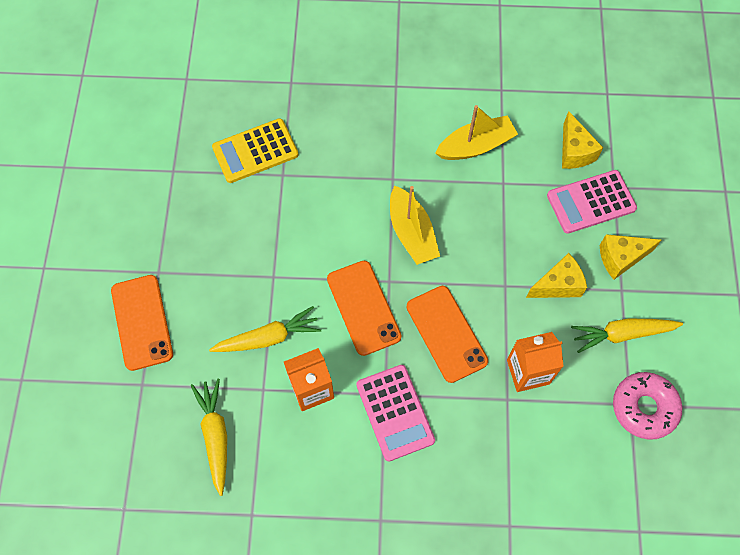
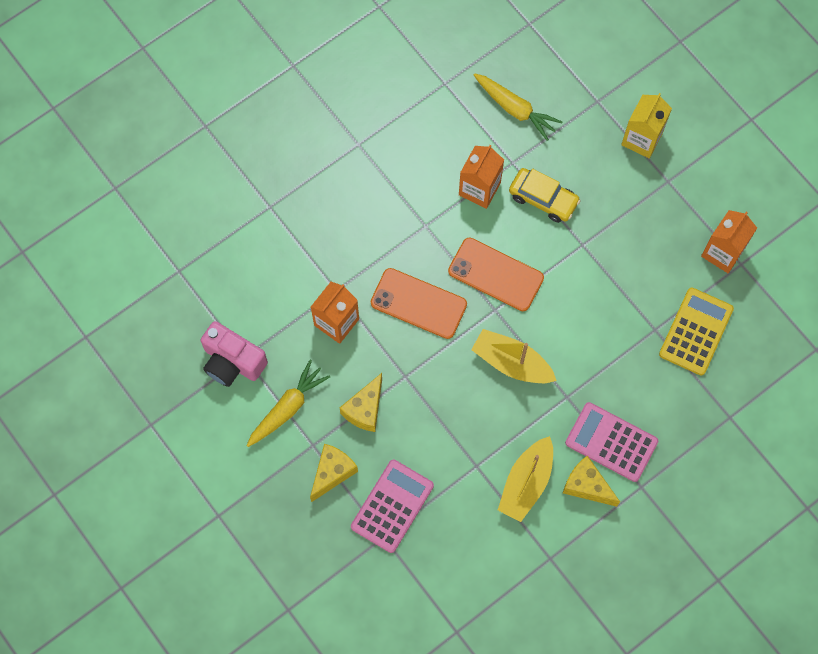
camera: 140 degrees right, 5 degrees up
(142, 322) = (641, 139): orange phone -> yellow carton
(177, 188) = (722, 252): none -> orange carton
(268, 338) = (543, 199): yellow carrot -> yellow car
(395, 412) = (408, 219): pink calculator -> pink calculator (611, 442)
(574, 151) = (441, 545): yellow cheese -> yellow cheese (586, 486)
(644, 408) = (232, 362): pink donut -> pink camera

